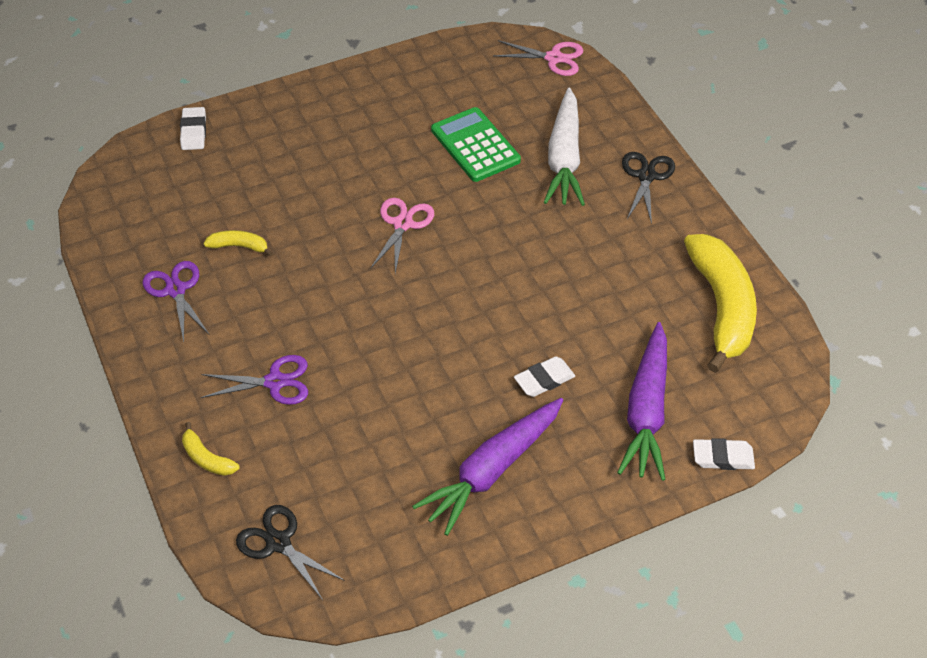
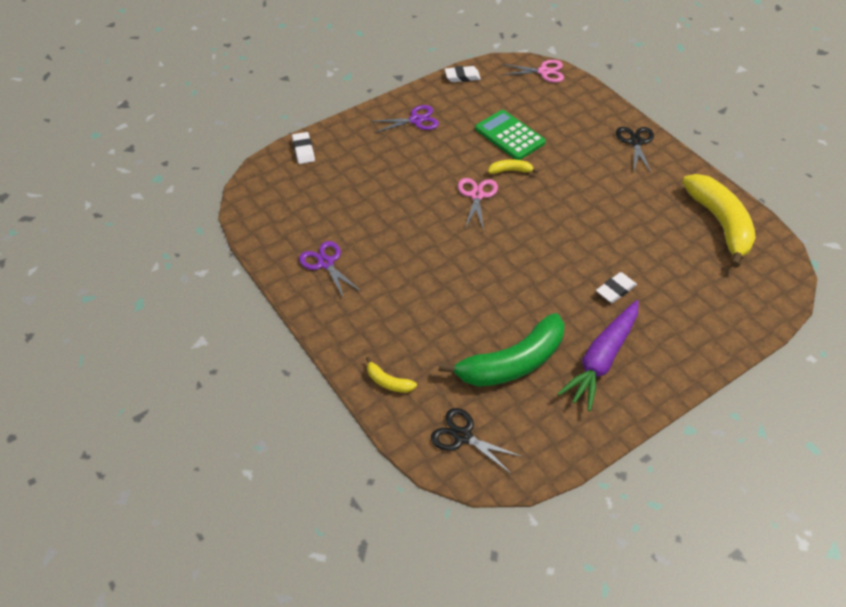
camera: 10 degrees left, 0 degrees up
(239, 246) = (363, 226): yellow banana -> yellow banana (510, 170)
(275, 382) = (421, 319): purple scissors -> purple scissors (416, 120)
(373, 458) = (512, 363): none -> green banana
(564, 158) = (575, 137): white carrot -> none
(646, 411) = (695, 301): purple carrot -> none
(722, 457) = (760, 326): white eraser -> white eraser (462, 77)

